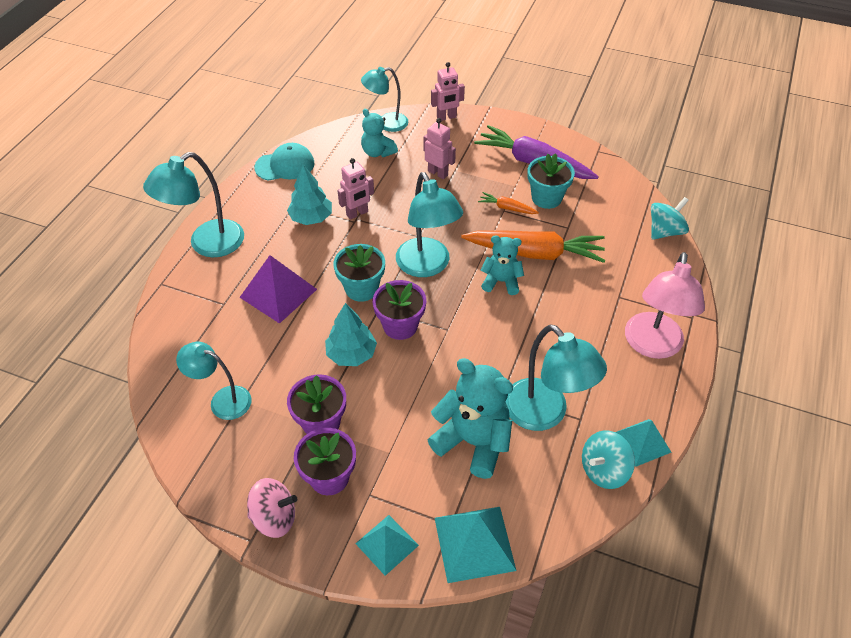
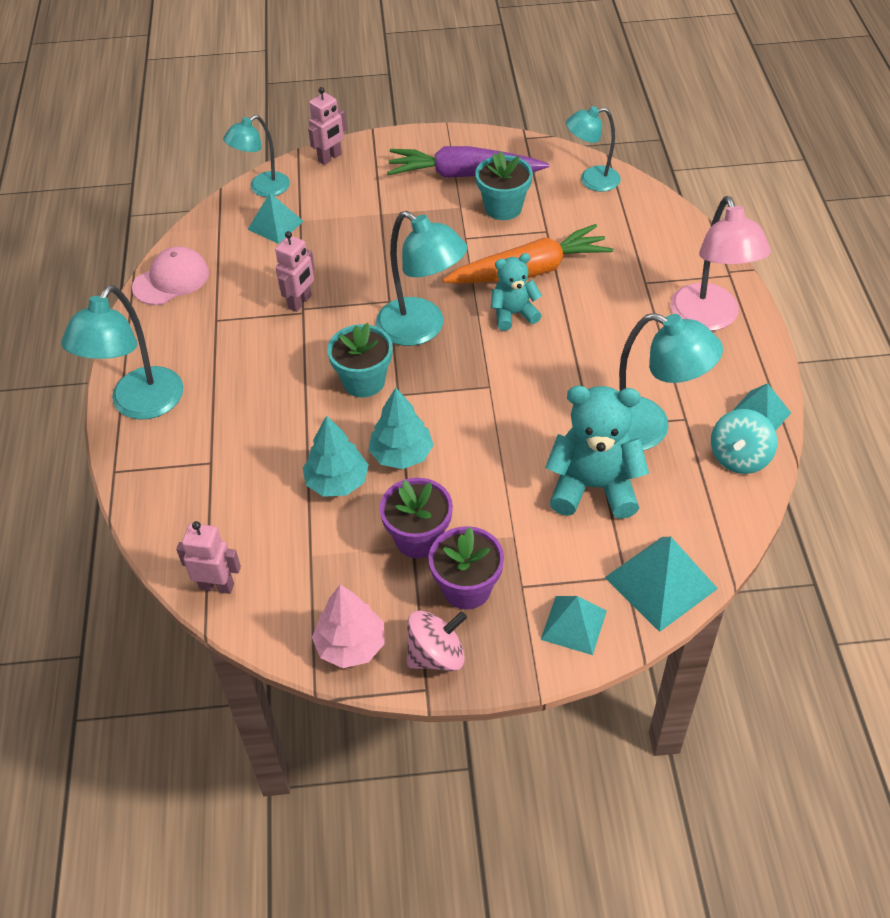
camera: 25 degrees left, 0 degrees up
(222, 400) = (288, 564): turquoise lamp -> turquoise lamp (591, 180)
(223, 480) = (351, 645): none -> pink tree
(278, 293) = (269, 424): purple pyramid -> none
(285, 165) = (171, 280): turquoise cap -> pink cap
(311, 218) = (248, 327): turquoise tree -> turquoise tree (337, 482)
(378, 152) = (275, 225): turquoise teddy bear -> turquoise pyramid
(400, 326) = (435, 403): purple flower pot -> none
(438, 173) = (363, 224): pink robot -> pink robot (217, 586)
(507, 208) = (467, 234): orange carrot -> none
(665, 231) = (649, 198): turquoise spinning top -> none

